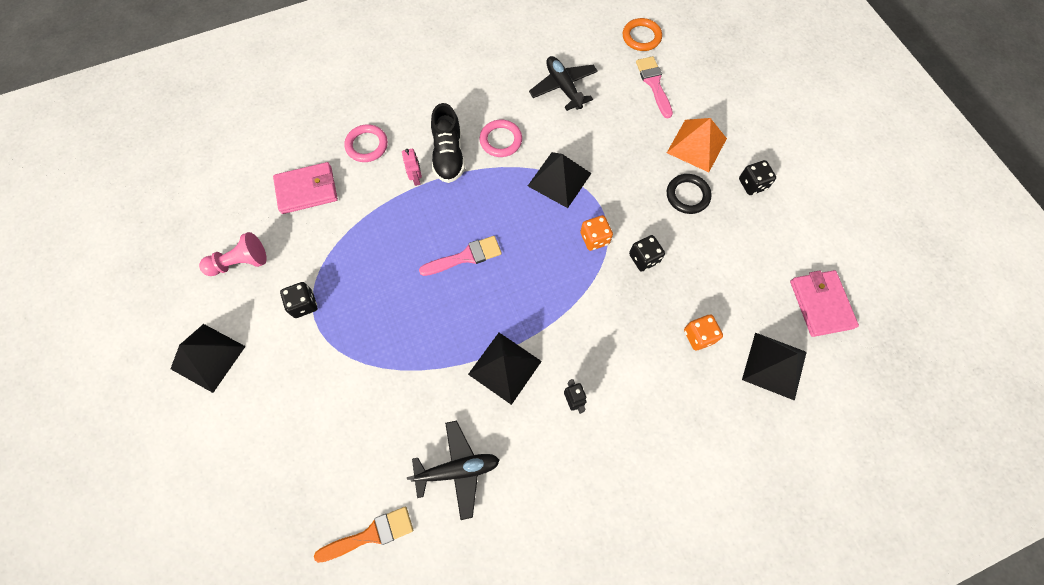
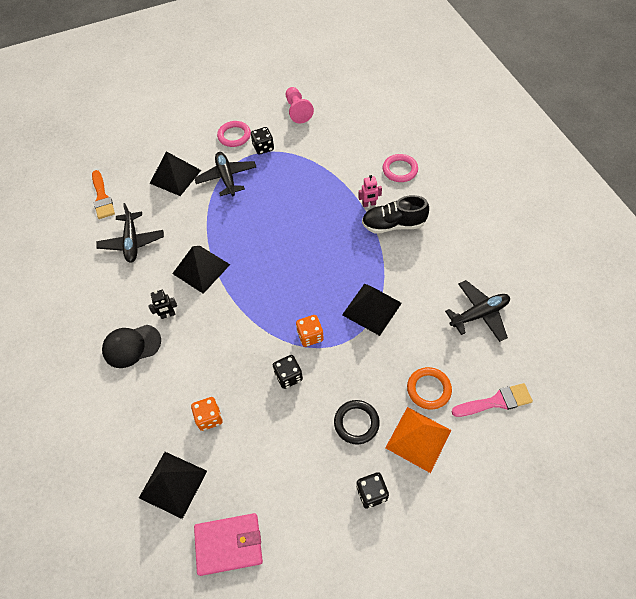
camera: 95 degrees right, 10 degrees down
(208, 357) = (230, 105): black pyramid -> black pyramid (175, 176)
(307, 190) = (357, 138): pink wallet -> none
(353, 349) = (226, 177): none -> black plane
(465, 257) = (296, 240): pink brush -> none
(501, 140) = (411, 262): pink ring -> pink ring (234, 136)
(618, 440) = (131, 346): none -> black cap
(641, 37) = (561, 393): orange ring -> orange ring (428, 389)

